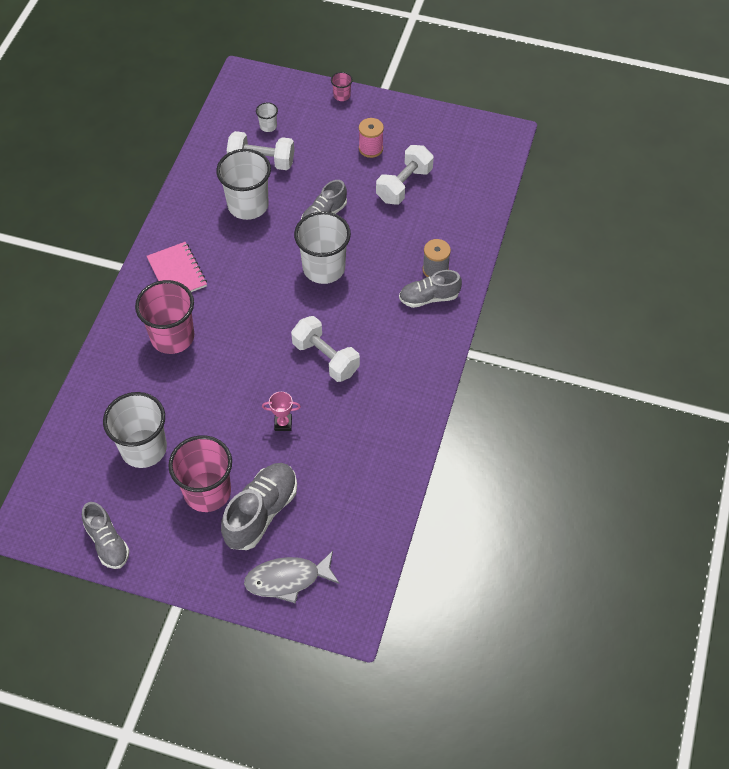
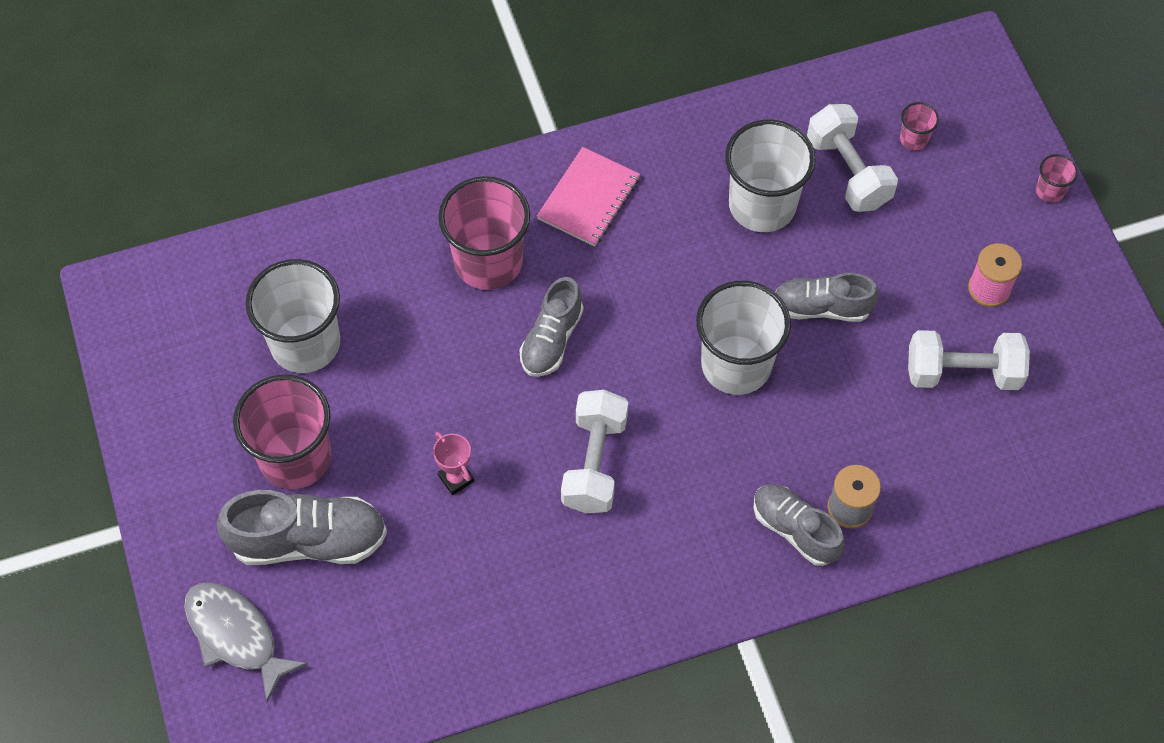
camera: 55 degrees right, 5 degrees up
(107, 542) = (151, 395): grey shoe -> grey shoe (551, 339)
(268, 126) = (914, 139): white cup -> pink cup

